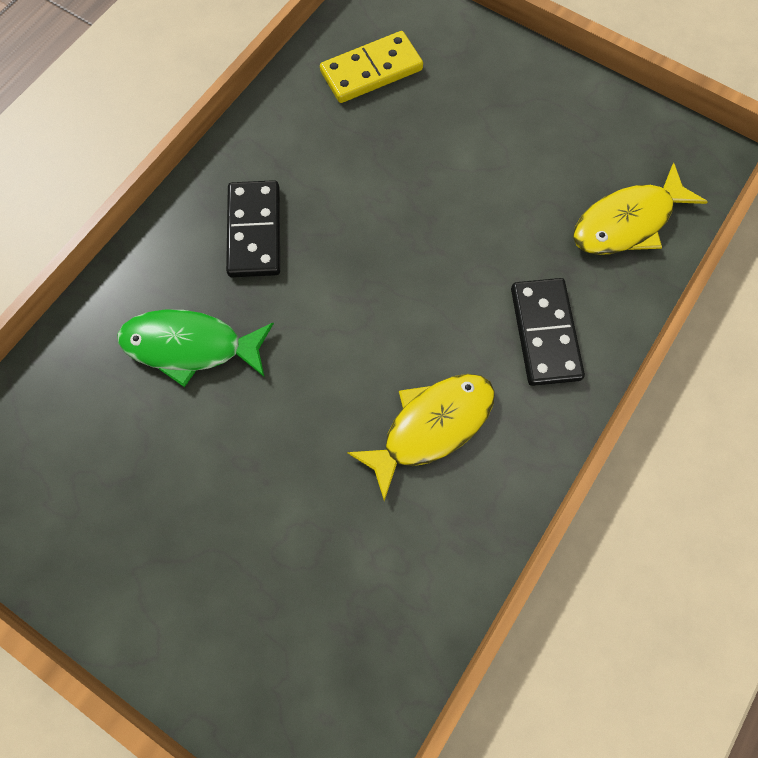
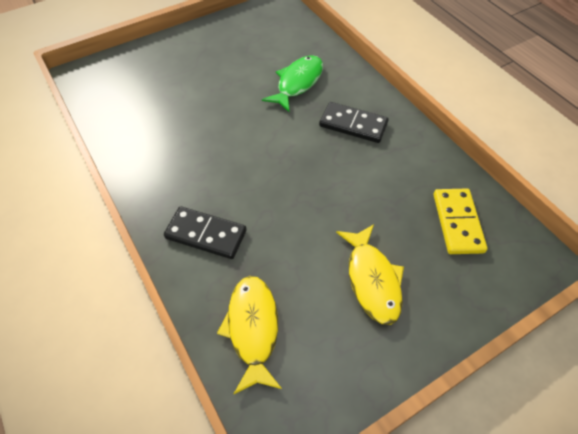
camera: 115 degrees right, 15 degrees down
(431, 426) = (191, 158): yellow fish -> yellow fish (372, 280)

